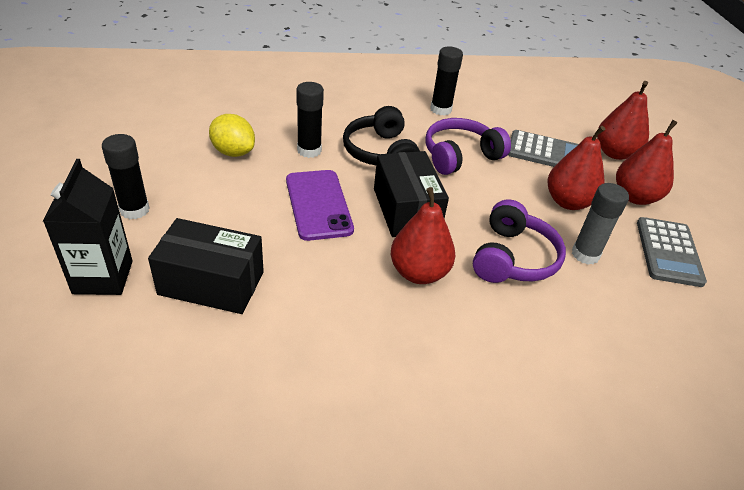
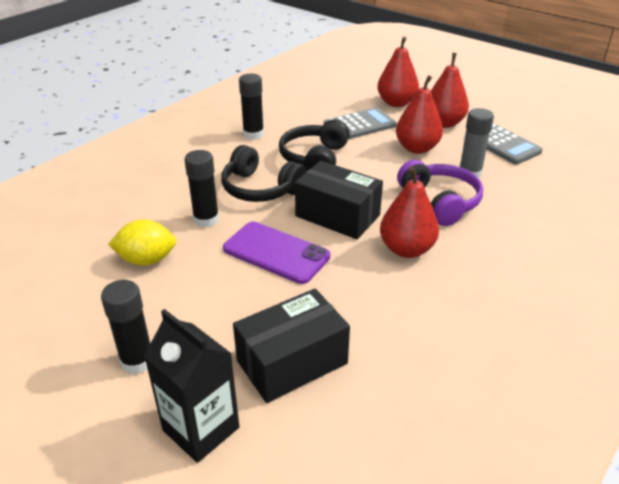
camera: 40 degrees left, 5 degrees down
(460, 156) = (315, 158): purple headphones -> black headphones

